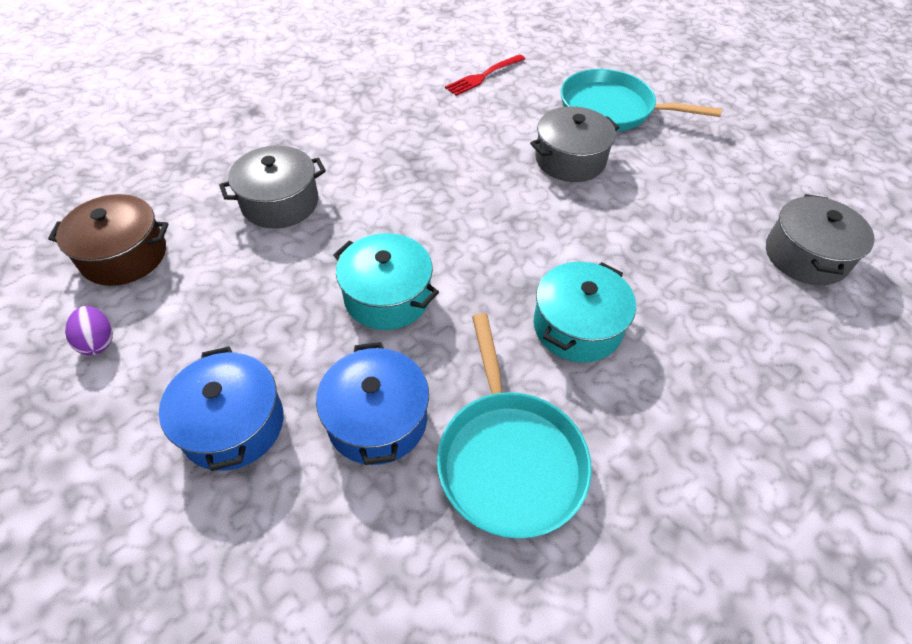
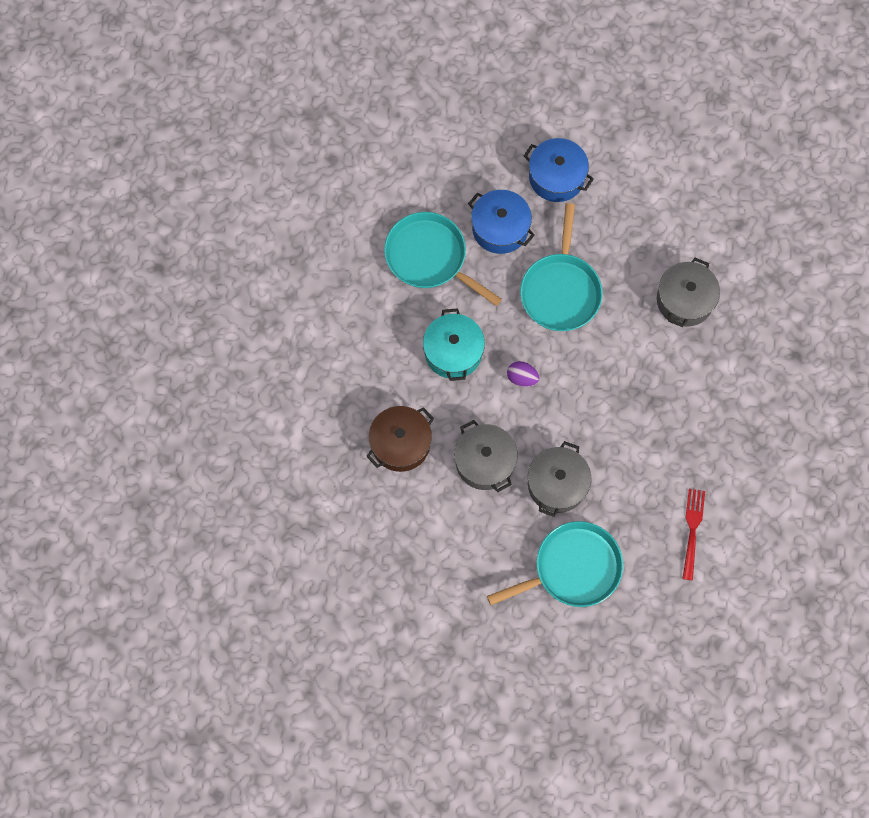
camera: 140 degrees right, 20 degrees up
(98, 341) = (662, 158): purple egg -> purple egg (522, 378)
(124, 255) = (716, 202): brown pot -> brown pot (400, 443)
(387, 296) = (561, 291): turquoise pot -> turquoise pan
(805, 256) = (364, 511): grey pot -> grey pot (485, 462)

